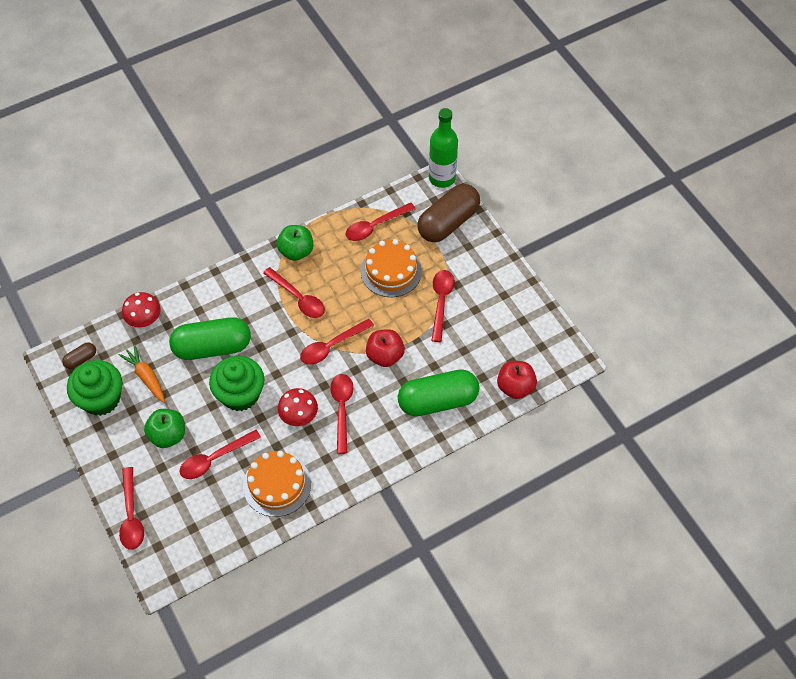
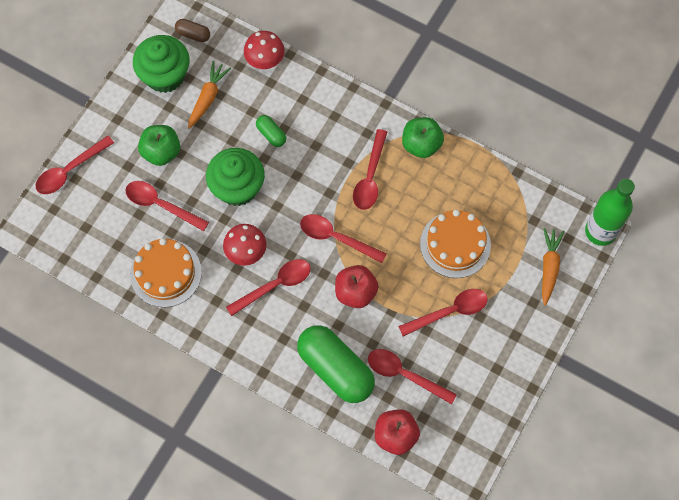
camera: 60 degrees right, 10 degrees up
(212, 347) = (271, 134): green capsule -> green capsule, size x0.44
(375, 226) = (498, 200): red spoon -> red spoon (404, 374)
(448, 222) = (549, 267): brown capsule -> orange carrot

